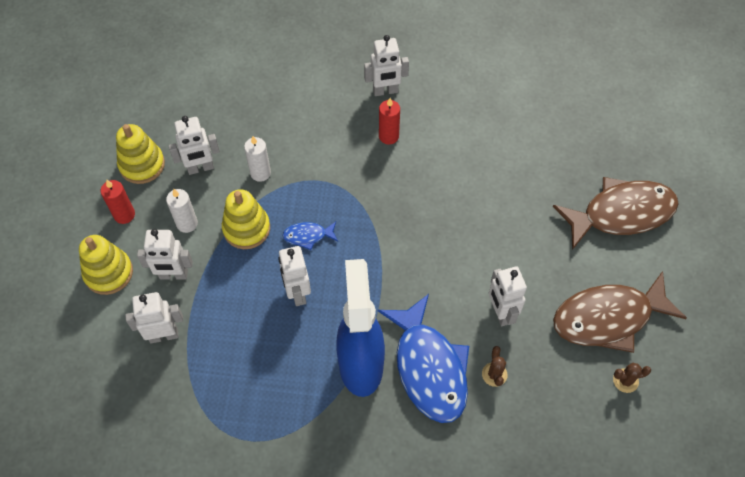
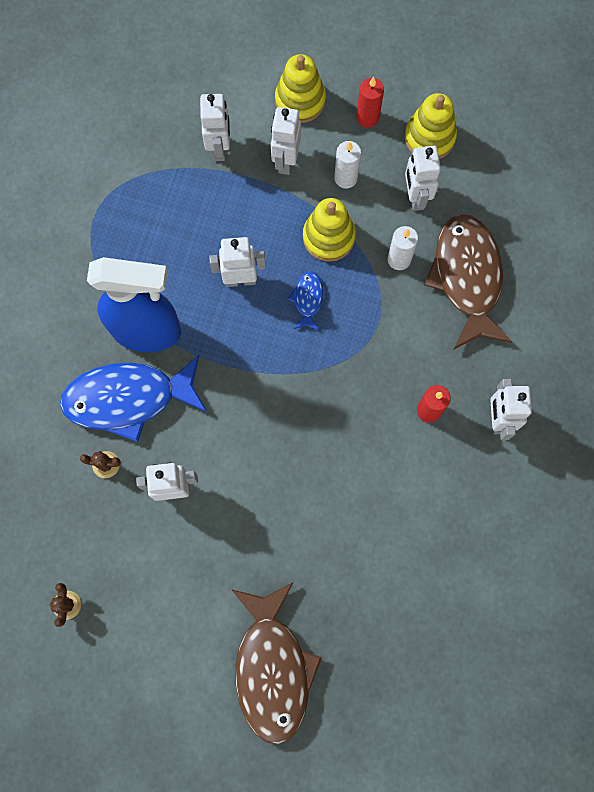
camera: 100 degrees right, 15 degrees up
(608, 318) = (142, 609): brown fish -> brown fish (467, 278)

